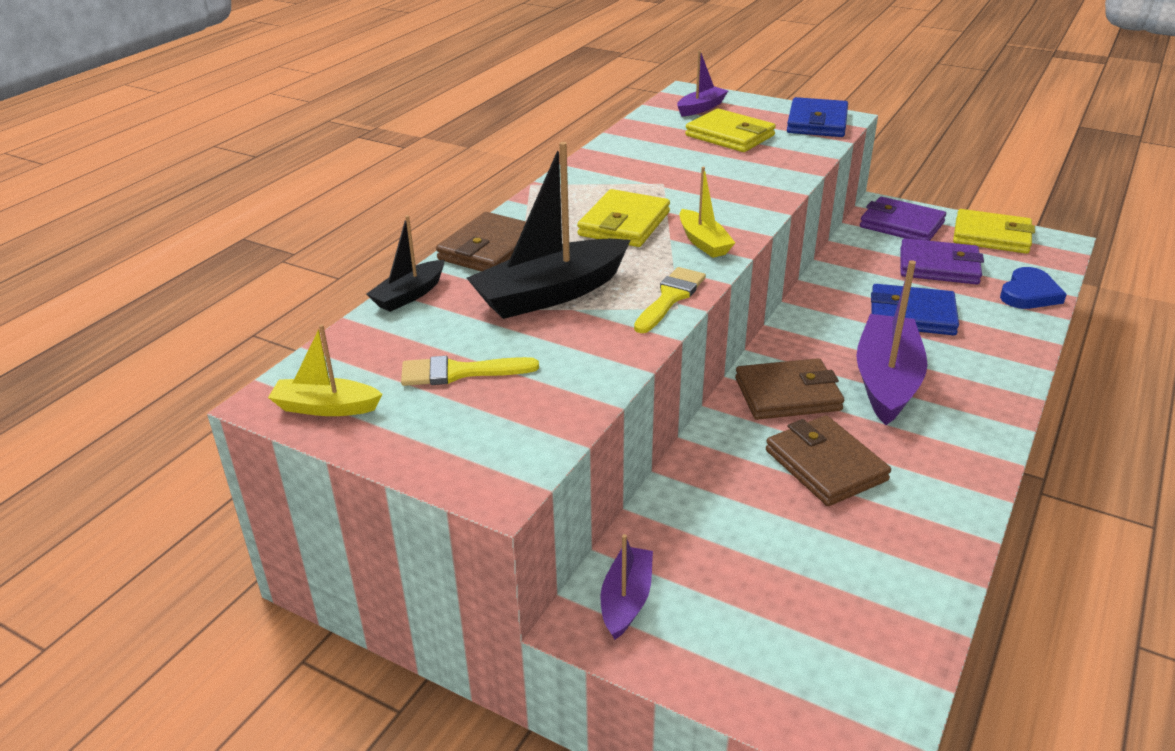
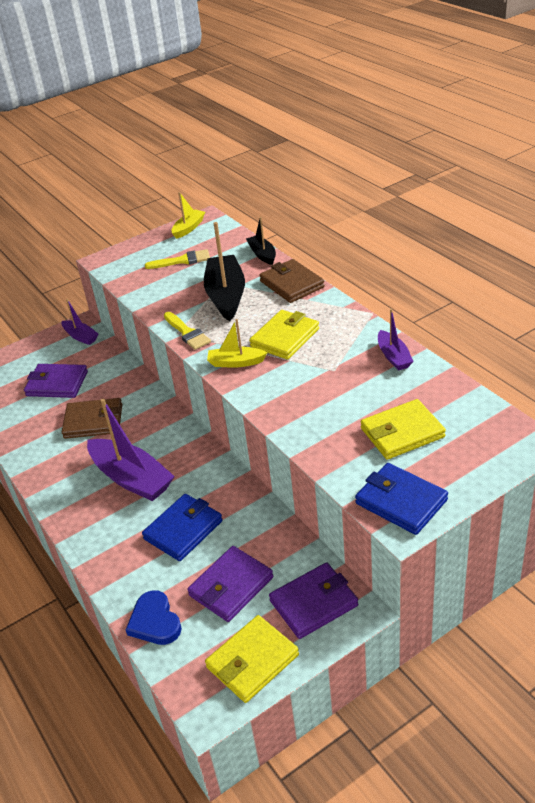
camera: 120 degrees right, 5 degrees up
(459, 372) = (182, 260): yellow brush -> yellow brush turned 60 degrees clockwise
(624, 224) = (285, 338): yellow wallet -> yellow wallet turned 75 degrees clockwise
(701, 108) = (479, 437): purple boat -> purple boat (393, 356)
(781, 560) = (57, 384): none -> purple wallet
(787, 394) = (155, 431): brown wallet -> none

